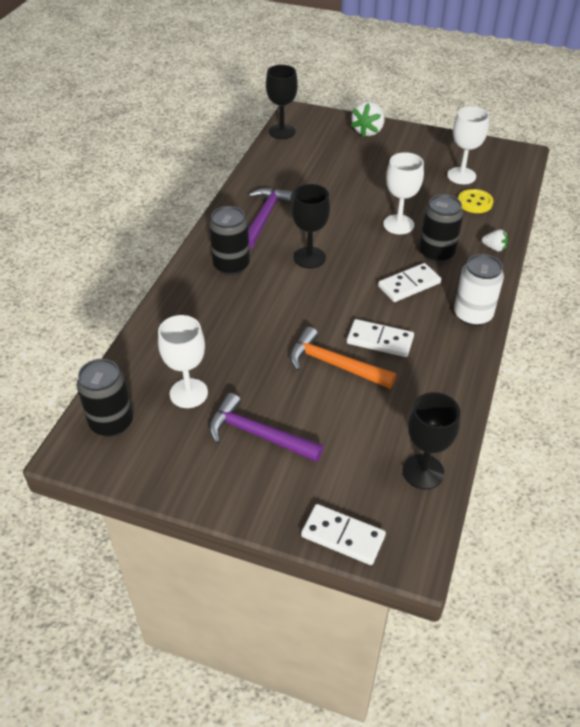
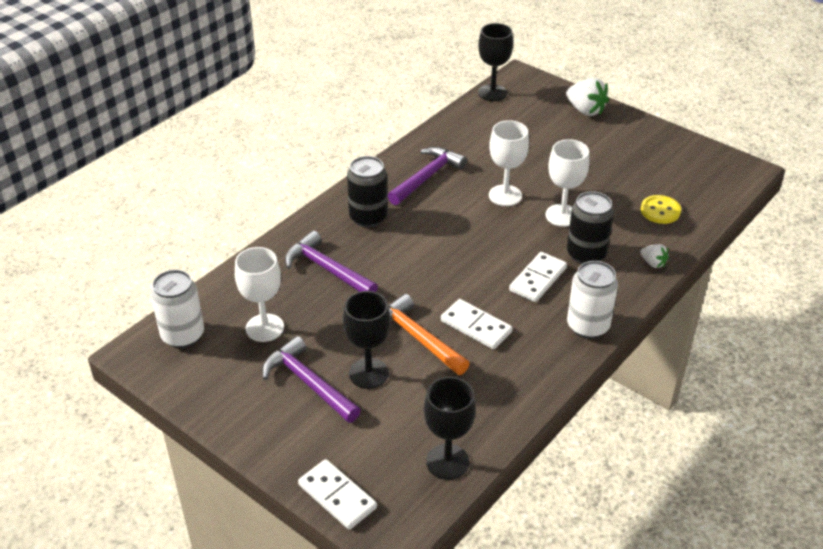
camera: 20 degrees right, 5 degrees down
(111, 422) = (183, 335): black can -> white can
(219, 322) = (327, 269): none -> purple hammer
(309, 257) = (450, 228): black goblet -> black goblet (368, 373)
(368, 131) = (585, 110): white strawberry -> white strawberry turned 90 degrees counterclockwise
(409, 285) = (538, 279): white domino -> white domino turned 45 degrees counterclockwise
(461, 176) = (662, 179): white goblet -> white goblet (505, 195)

